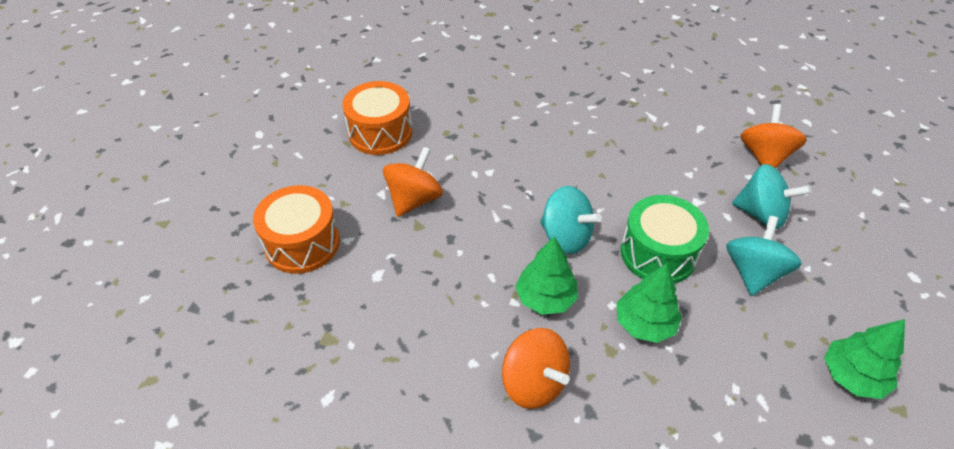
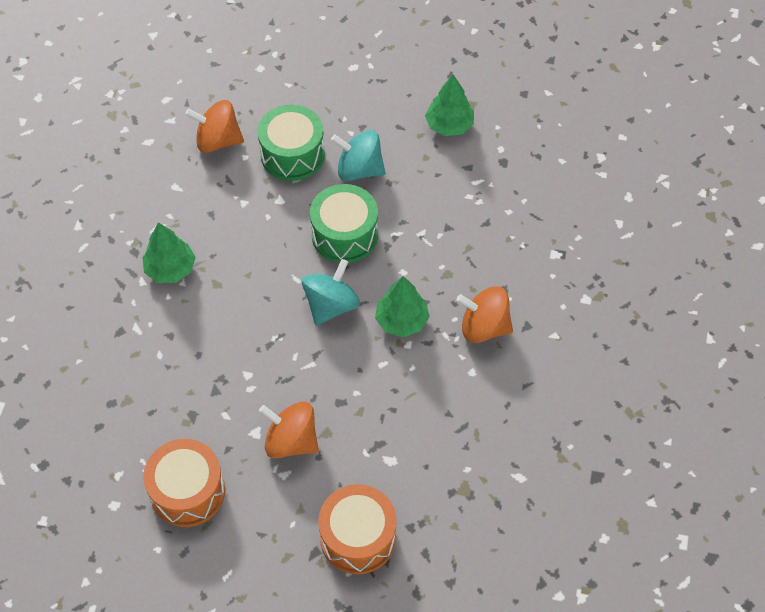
camera: 95 degrees left, 10 degrees up
(534, 383) = (484, 327): orange spinning top -> orange spinning top turned 120 degrees counterclockwise
(644, 324) = (419, 249): green tree -> green tree (170, 269)
(761, 214) = (292, 154): turquoise spinning top -> green drum

